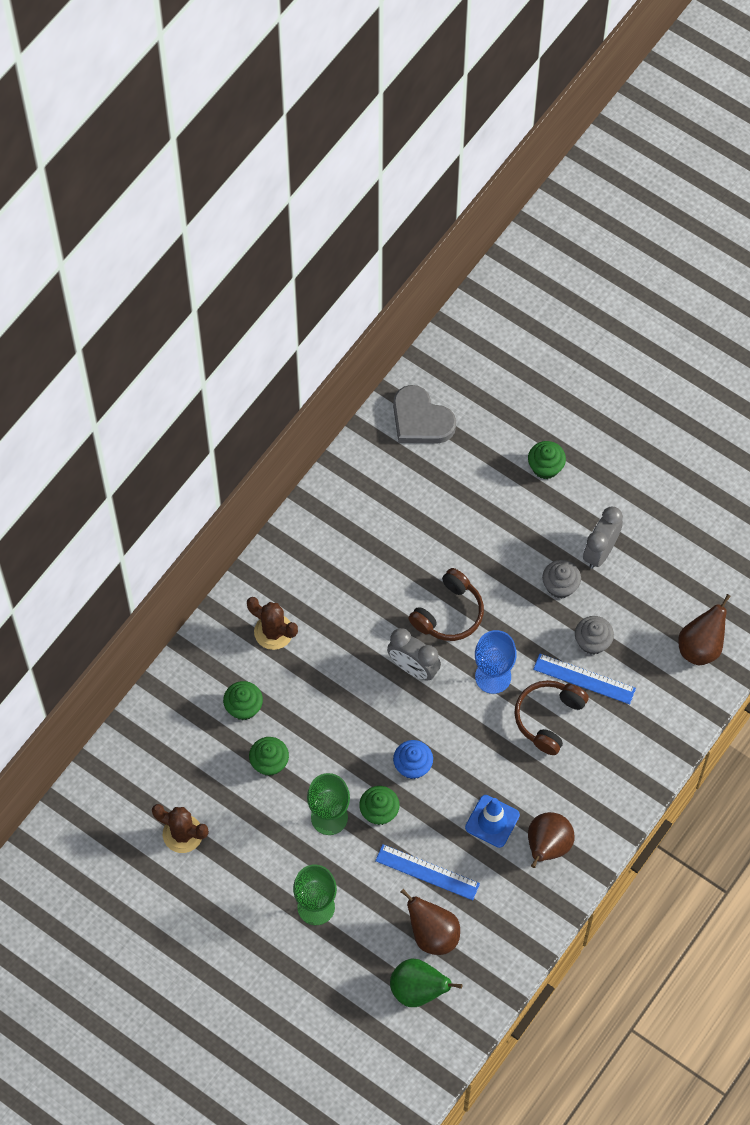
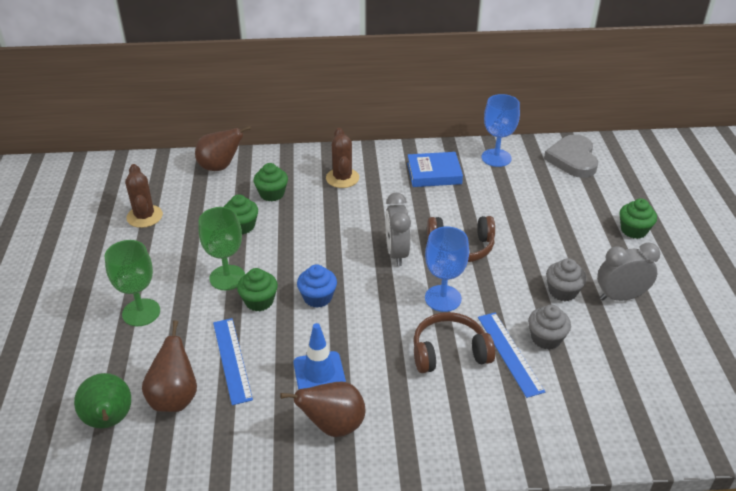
camera: 50 degrees right, 25 degrees down
(336, 551) = (434, 173): none -> blue book
(361, 479) = (496, 158): none -> blue goblet
(701, 647) = (639, 413): brown pear -> brown pear (220, 167)

